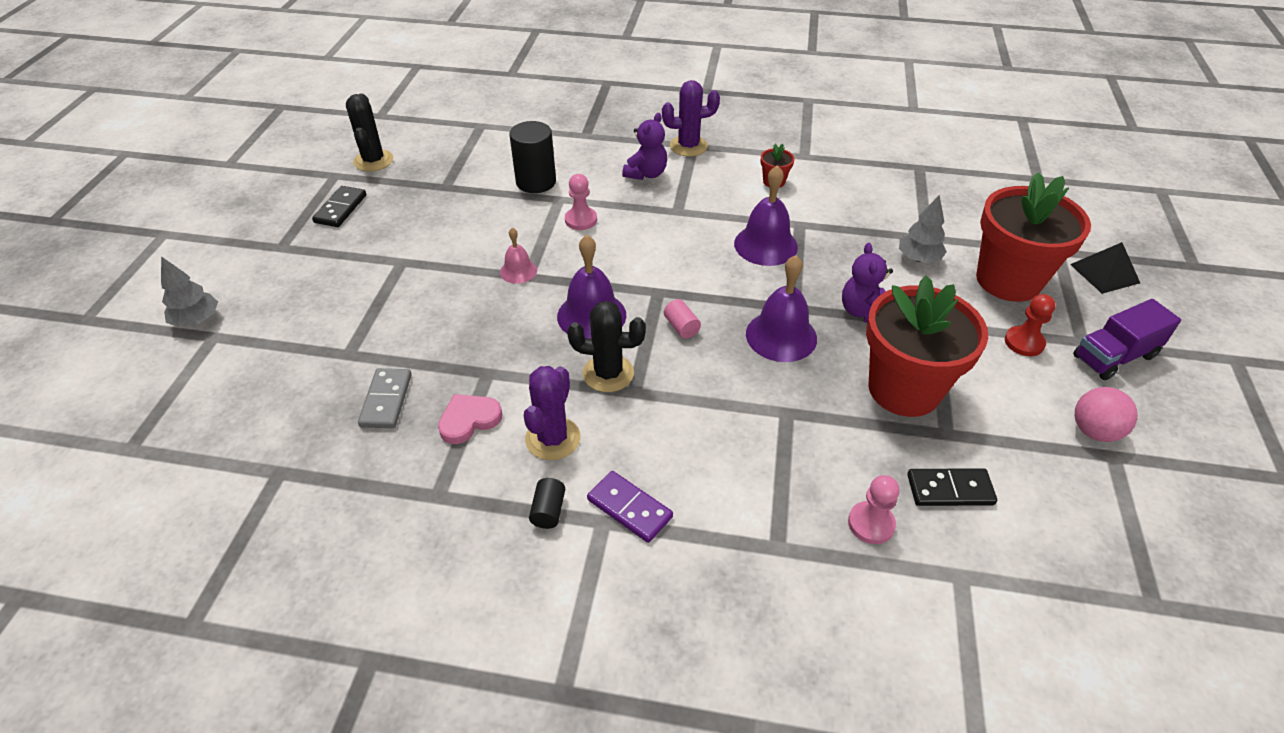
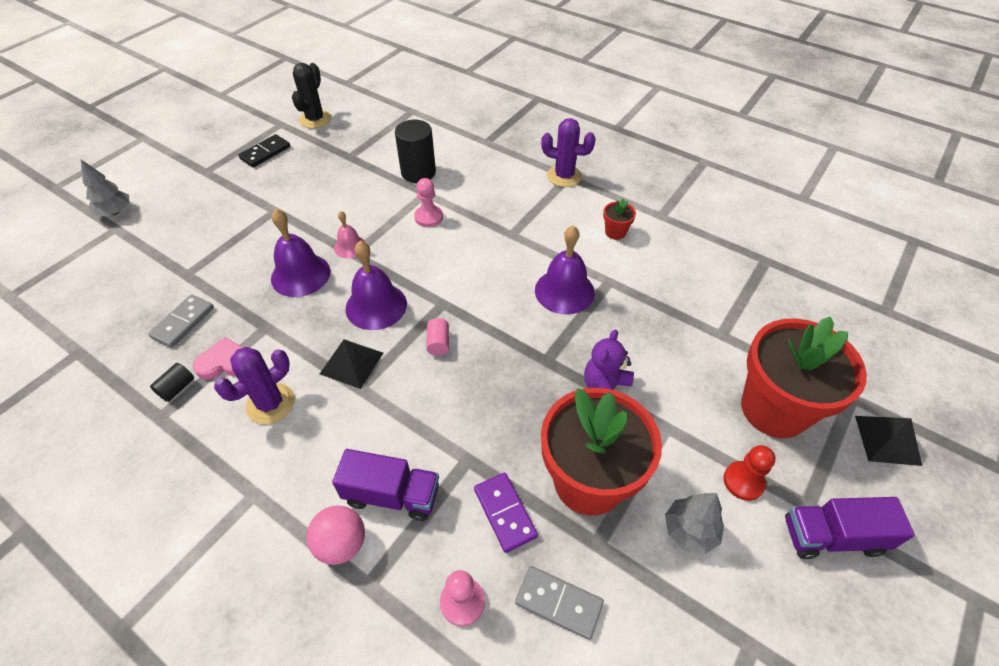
camera: 25 degrees right, 5 degrees up
(548, 511) = (222, 466): black cylinder -> black cylinder (177, 388)
(608, 373) = (351, 363): black cactus -> black pyramid
(629, 508) = (281, 492): purple domino -> purple domino (505, 513)
(646, 174) = (510, 191): purple teddy bear -> none
(740, 468) = (392, 495): none -> purple truck
(781, 336) = (515, 383): purple bell -> purple bell (300, 275)
(918, 258) = (698, 353): grey tree -> grey tree (690, 531)
(950, 489) = (558, 602): black domino -> grey domino
(1094, 431) = (750, 609): pink ball -> pink ball (341, 544)

